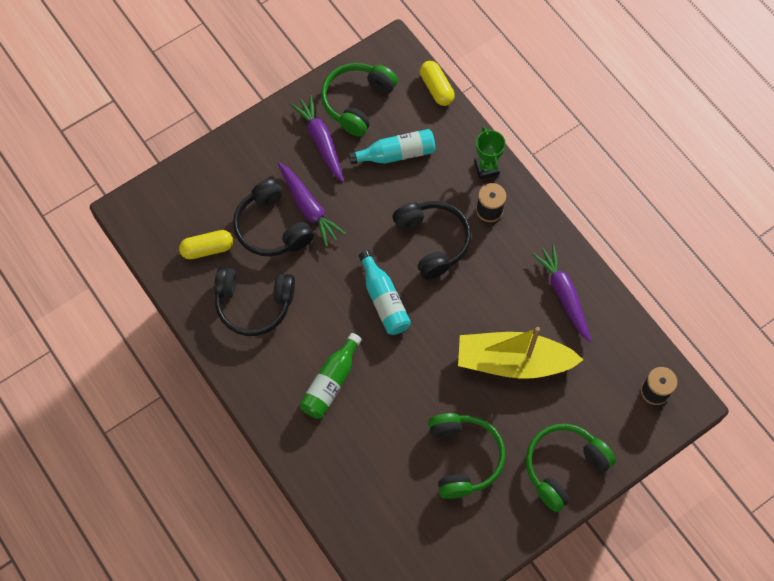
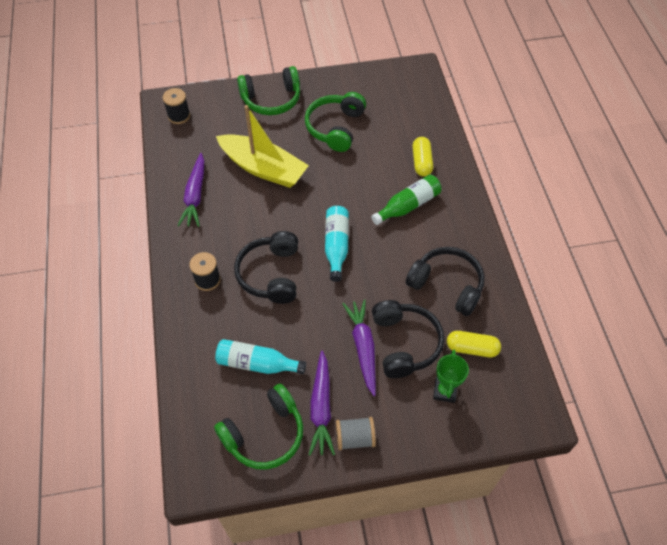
camera: 155 degrees left, 10 degrees down
(281, 129) = (355, 438): none -> grey spool
(436, 88) = (179, 414): yellow capsule -> yellow capsule (421, 162)
(486, 168) = (185, 316): green trophy -> green trophy (445, 391)

